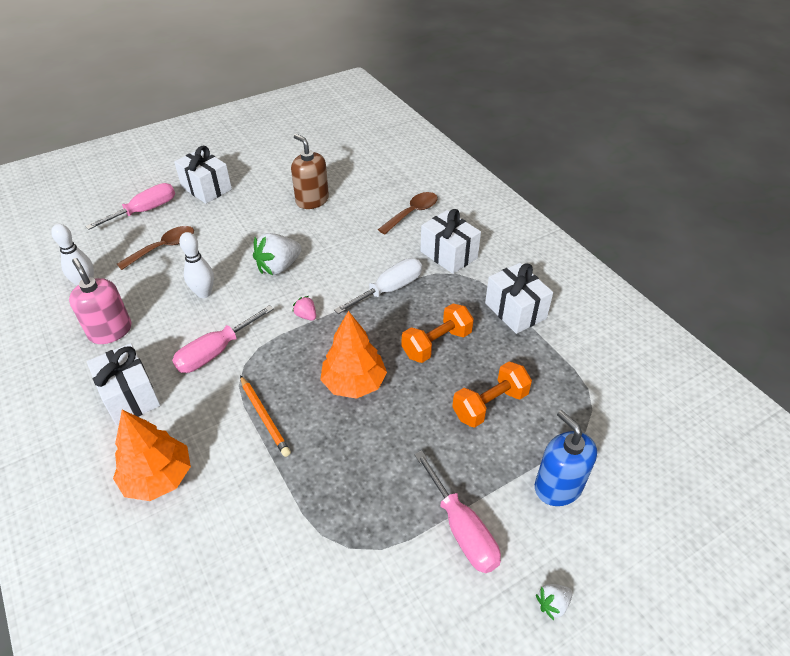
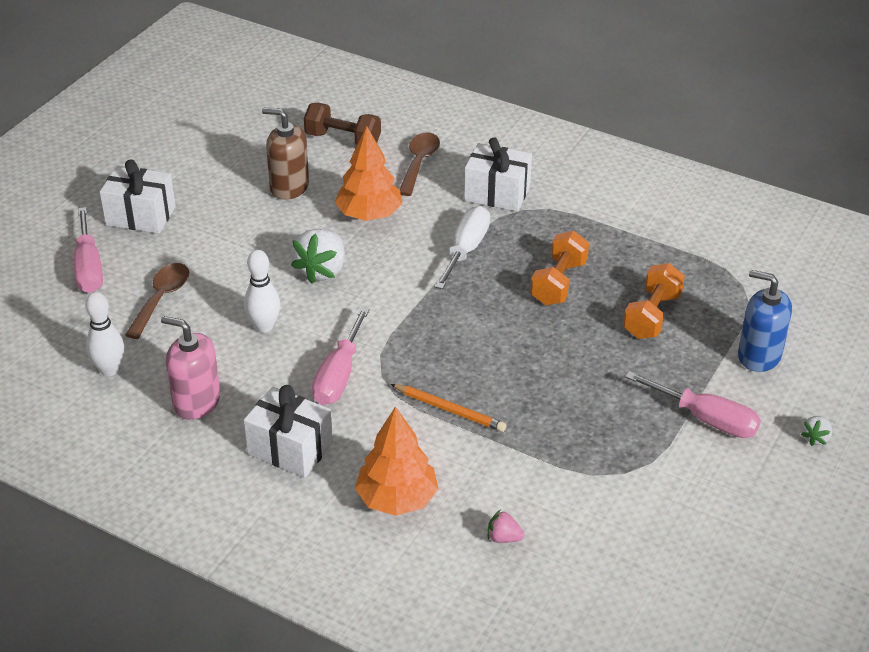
camera: 30 degrees left, 5 degrees down
(145, 211) = (89, 268): pink screwdriver -> pink screwdriver turned 150 degrees clockwise
(306, 316) = (401, 306): pink strawberry -> pink strawberry (503, 538)
(354, 383) = (509, 347): orange tree -> orange tree (369, 215)
(376, 180) = (343, 139): none -> brown dumbbell
(515, 310) = (609, 224): white gift -> none

